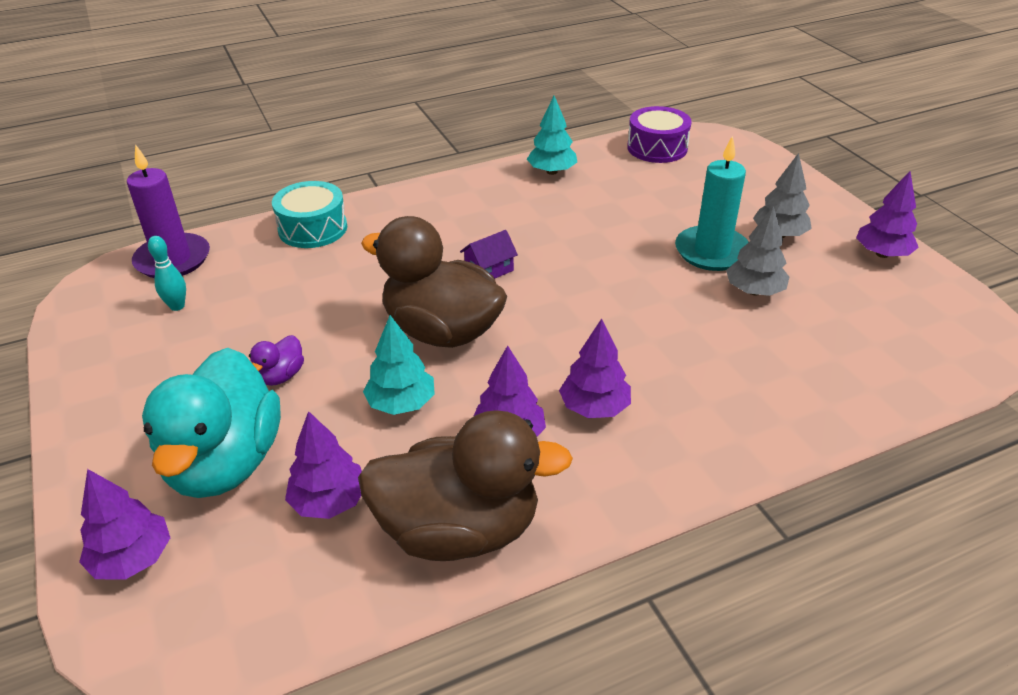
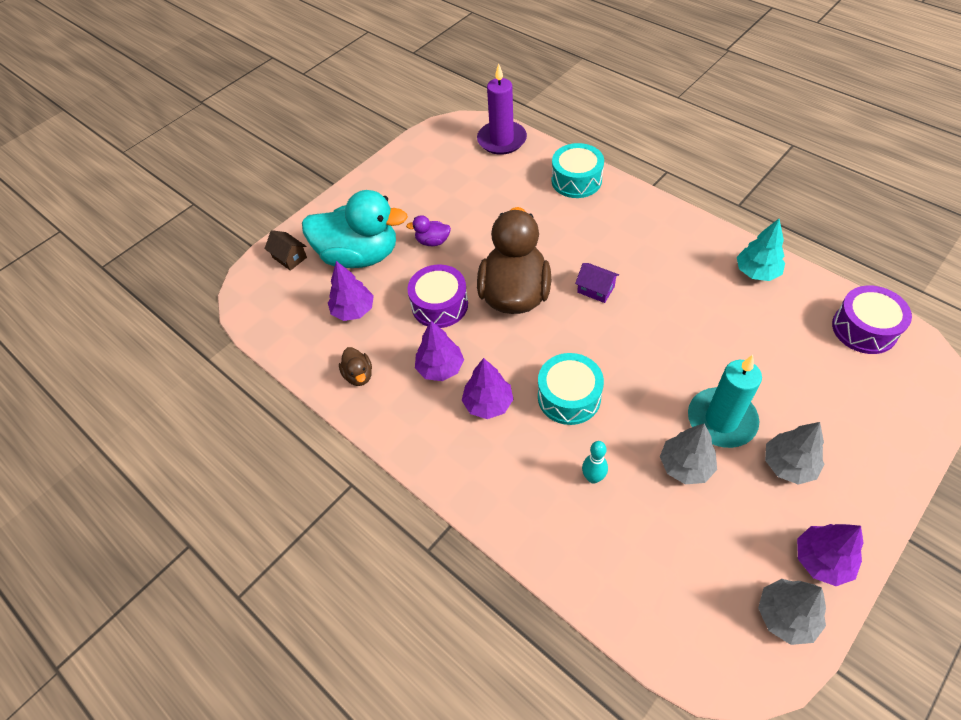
camera: 70 degrees right, 15 degrees up
(133, 559) = (289, 257): purple tree -> brown house
(177, 306) = (463, 167): turquoise bowling pin -> turquoise bowling pin (593, 478)
(225, 463) = (360, 255): turquoise duck -> turquoise duck turned 150 degrees counterclockwise
(401, 403) = (439, 305): turquoise tree -> purple drum
(459, 530) = (359, 375): brown duck -> brown duck, size x0.41
(625, 339) = (569, 397): none -> turquoise drum
(933, 292) = (786, 616): none -> grey tree

